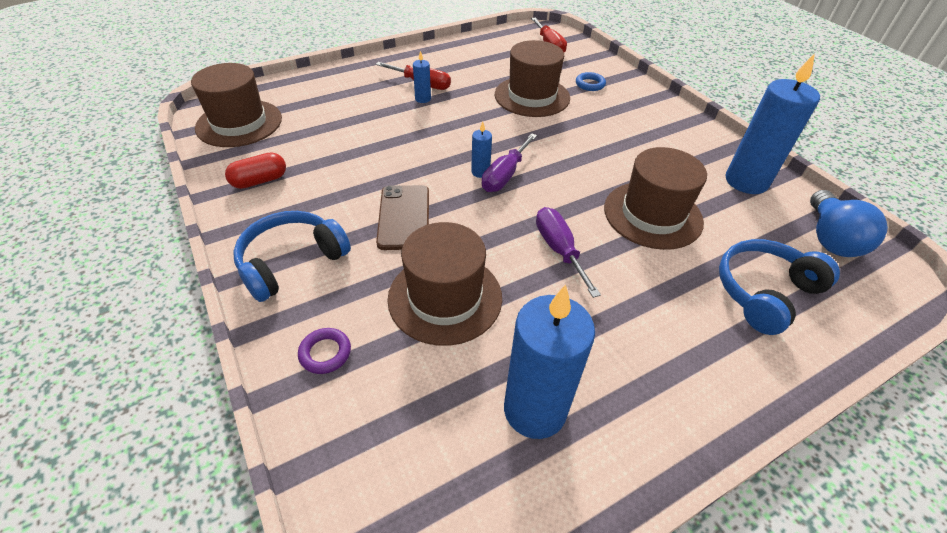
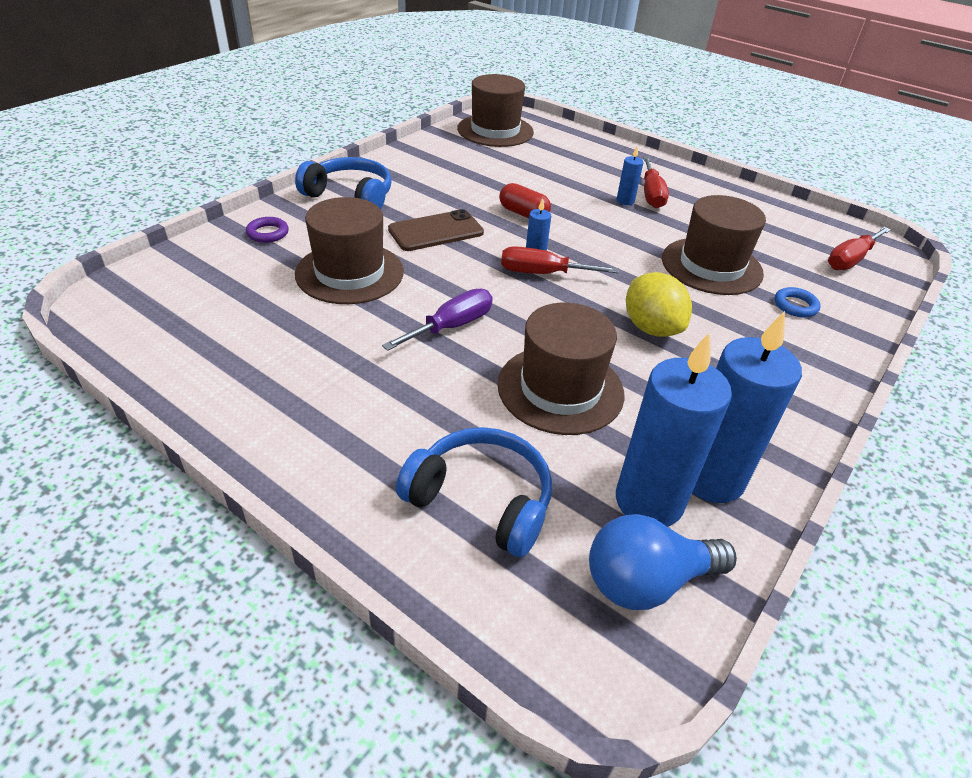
camera: 65 degrees right, 5 degrees down
(260, 181) = (431, 159): red capsule -> red capsule (523, 214)
(505, 175) = (543, 273): purple screwdriver -> red screwdriver
(534, 410) = (247, 342): blue candle -> blue candle (649, 501)
(594, 149) = (651, 328): none -> yellow lemon

